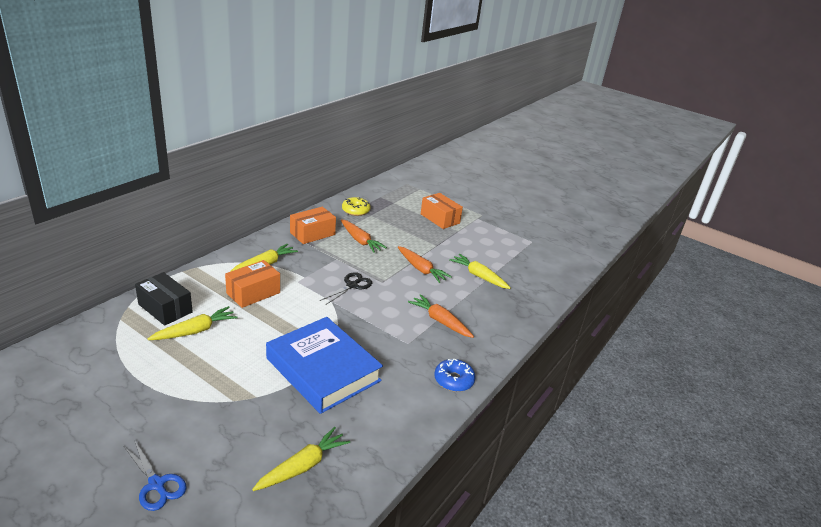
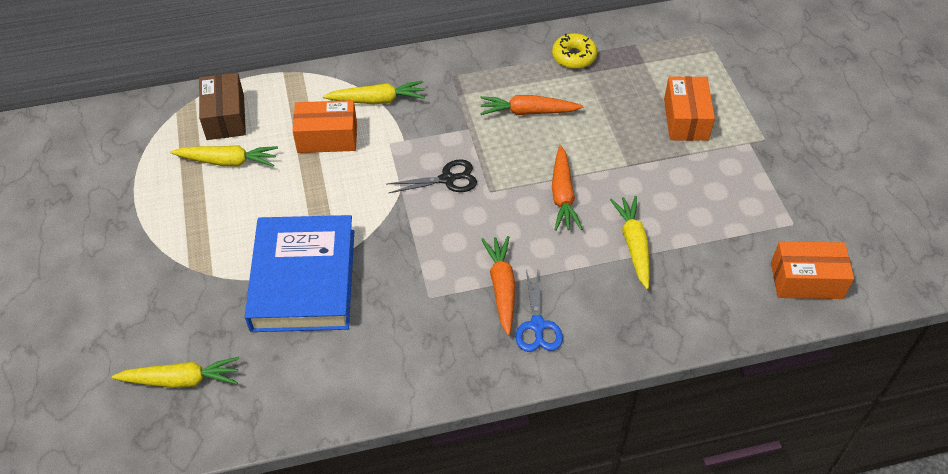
camera: 45 degrees right, 20 degrees up
(156, 484) = (58, 319): blue scissors -> blue scissors (537, 325)
(165, 308) = (225, 117): black box -> brown box
(312, 234) = (477, 75): orange box -> orange box (806, 280)
(360, 241) = (528, 112): orange carrot -> orange carrot turned 90 degrees clockwise
(453, 380) = (429, 377): blue donut -> none

